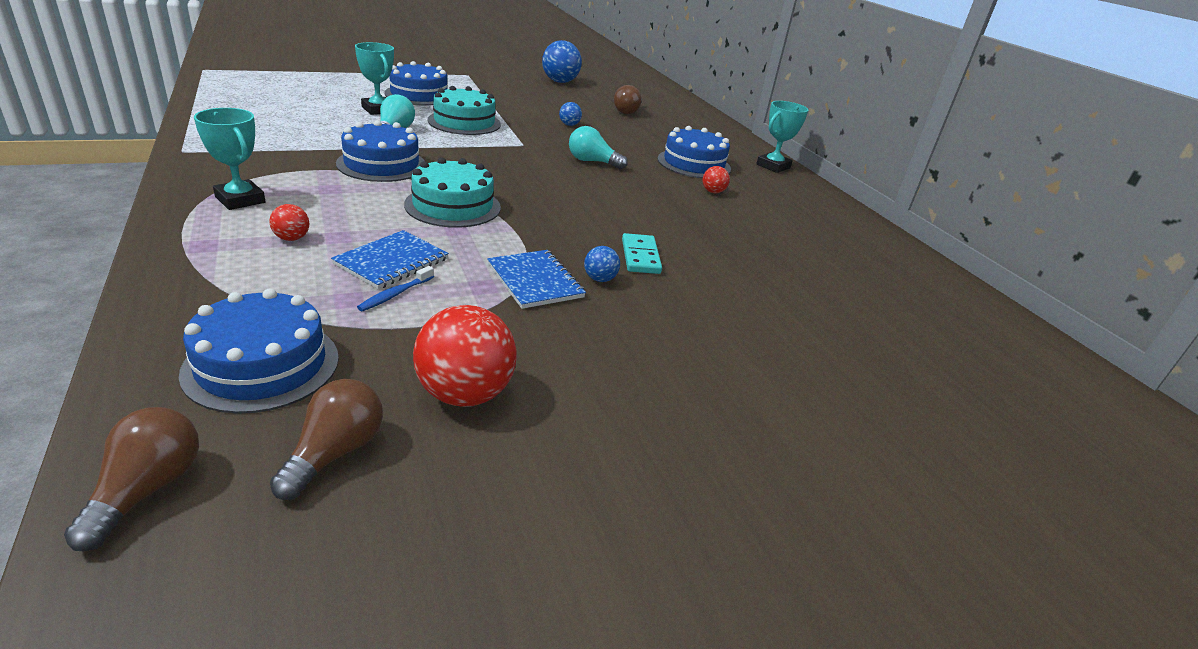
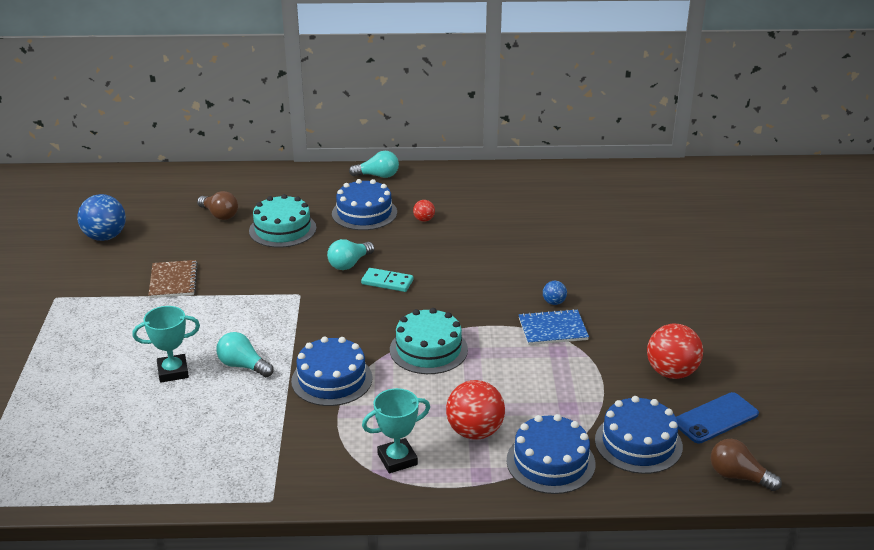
camera: 65 degrees left, 0 degrees up
(292, 238) = (475, 431): red ball -> red ball, size x2.06
(335, 453) = (715, 418): brown light bulb -> blue phone
(391, 261) = (518, 387): blue notebook -> none
(395, 294) = (563, 388): blue toothbrush -> none
(419, 95) = (126, 340): blue cake -> blue cake (550, 462)
(464, 122) = (227, 320): turquoise cake -> turquoise cake (282, 229)
(513, 103) = (173, 281): none -> brown notebook
(569, 125) = (251, 258): blue ball -> none
(640, 256) = (525, 279): turquoise domino -> turquoise domino (387, 282)
(773, 166) = (378, 176): turquoise trophy -> turquoise light bulb

